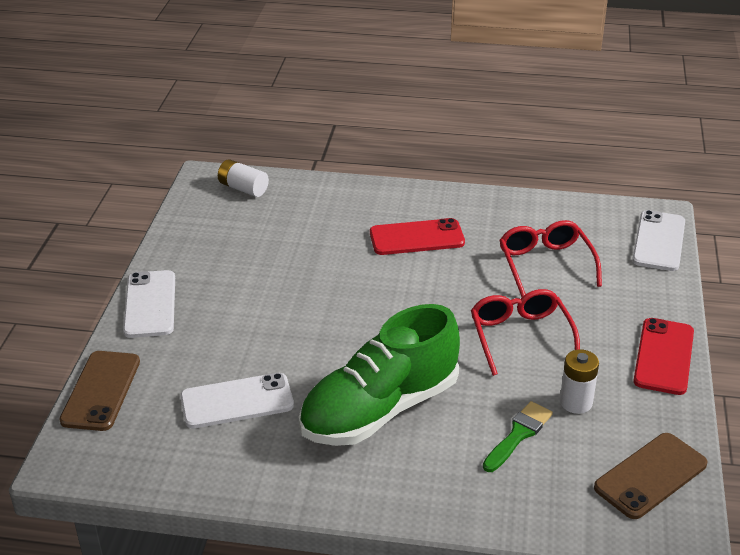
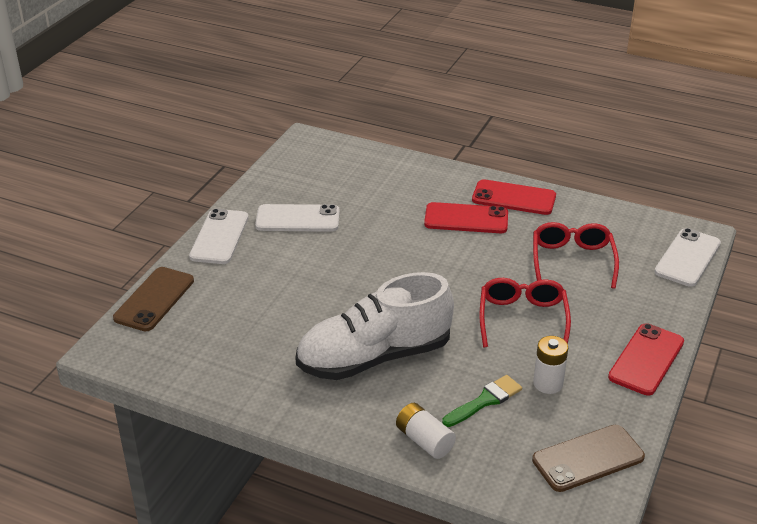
camera: 15 degrees right, 0 degrees up
(237, 401) = (259, 328): white phone -> white phone (297, 219)
(243, 188) = (333, 153): white battery -> white battery (424, 440)
(380, 409) = (374, 357): green shoe -> white shoe
(457, 207) = (514, 198): none -> red phone

